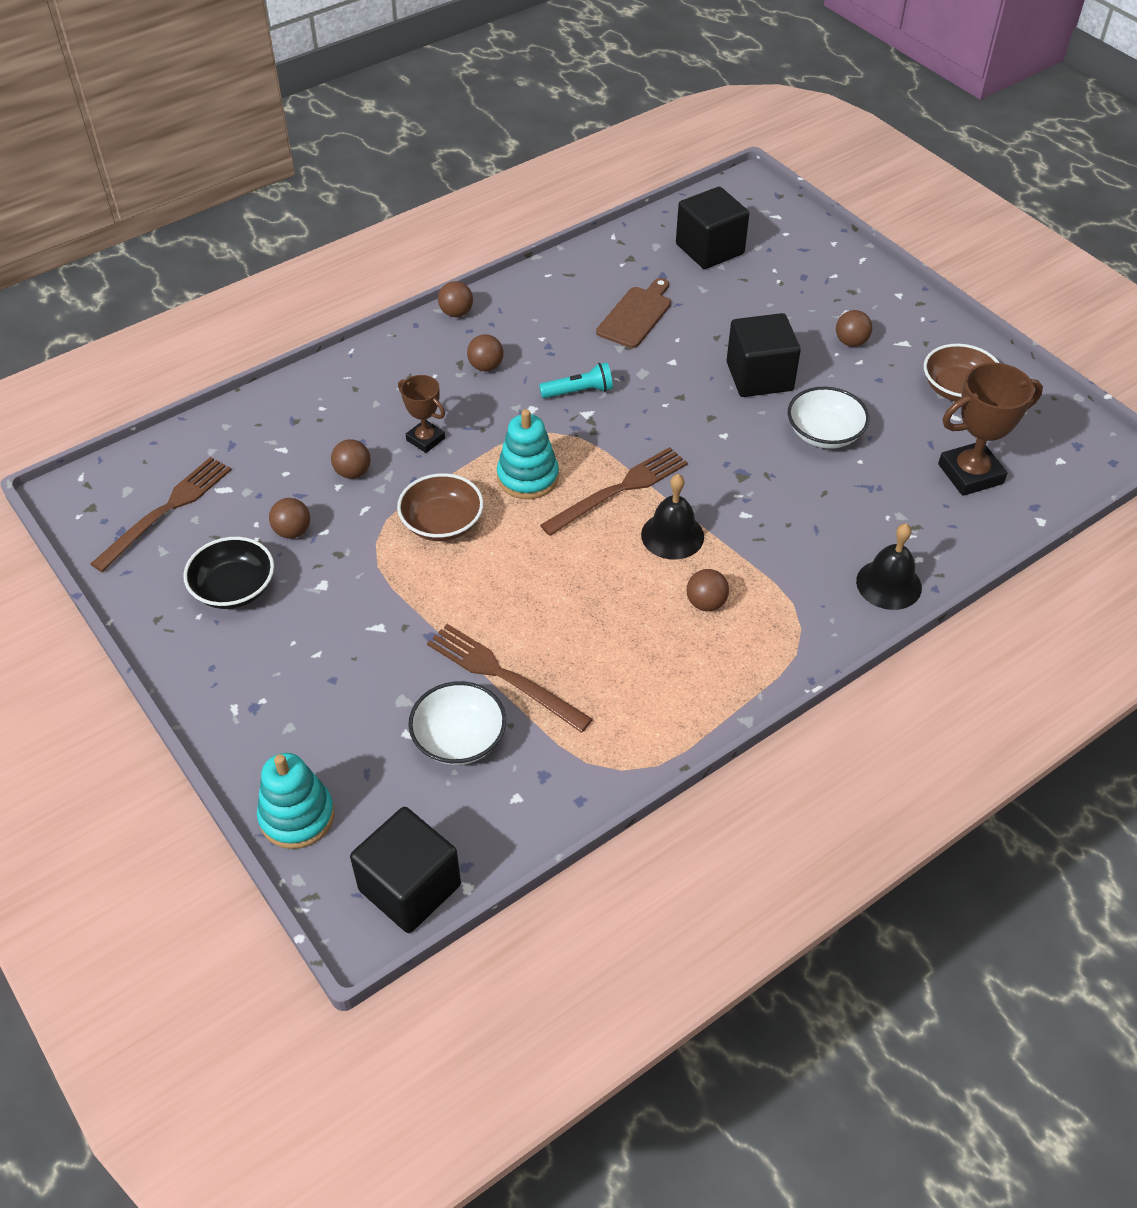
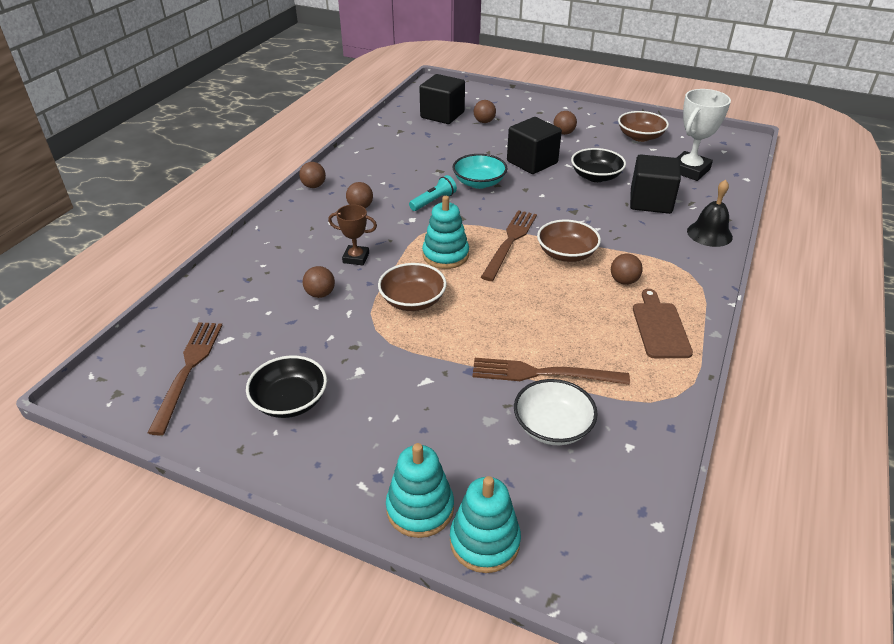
camera: 30 degrees left, 10 degrees down
(266, 756) = (420, 508): none -> turquoise stacking toy
(292, 531) = (305, 346): brown ball -> brown ball (484, 122)
(410, 887) = (619, 548): black cube -> black cube (650, 201)
(636, 315) = (430, 155): brown cutting board -> brown cutting board (660, 327)
(660, 384) = (479, 183): none -> turquoise bowl
(672, 535) = (566, 254): black bell -> brown bowl
(824, 433) = (596, 176): white bowl -> black bowl
(970, 474) = (689, 170): brown trophy -> white trophy

